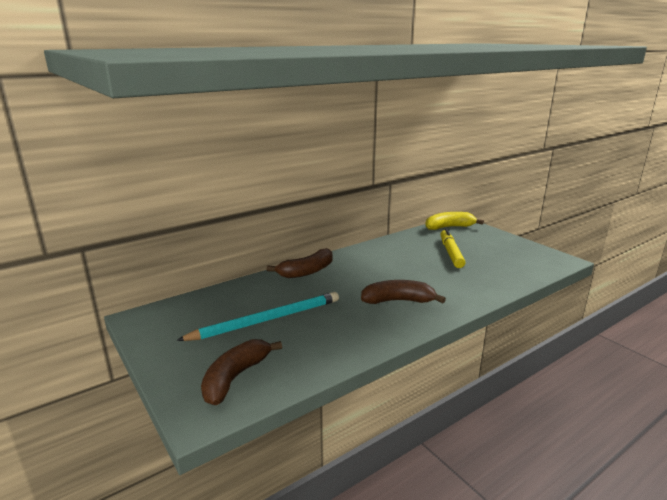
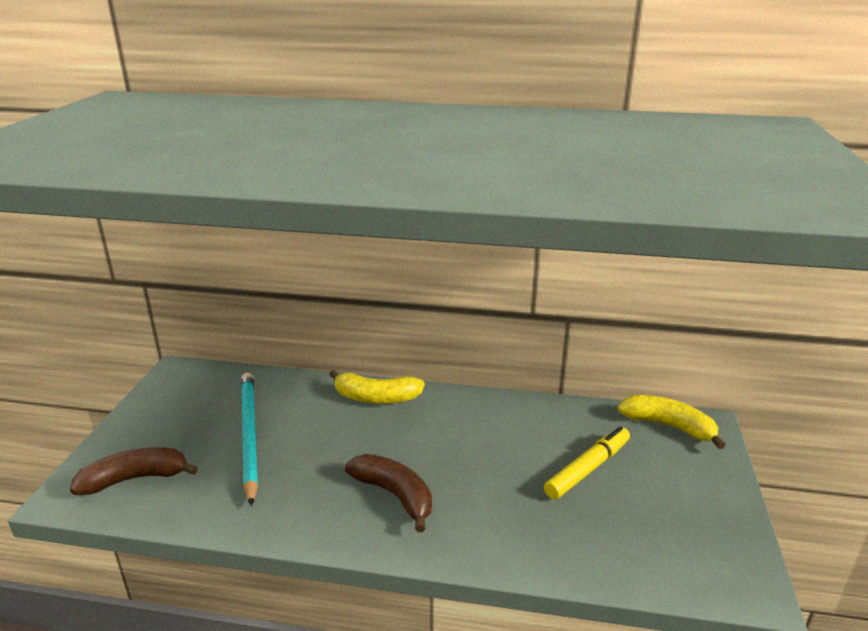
camera: 45 degrees right, 5 degrees up
(267, 320) = (249, 435): turquoise pencil -> turquoise pencil turned 120 degrees counterclockwise
(307, 271) = (376, 398): brown banana -> yellow banana

